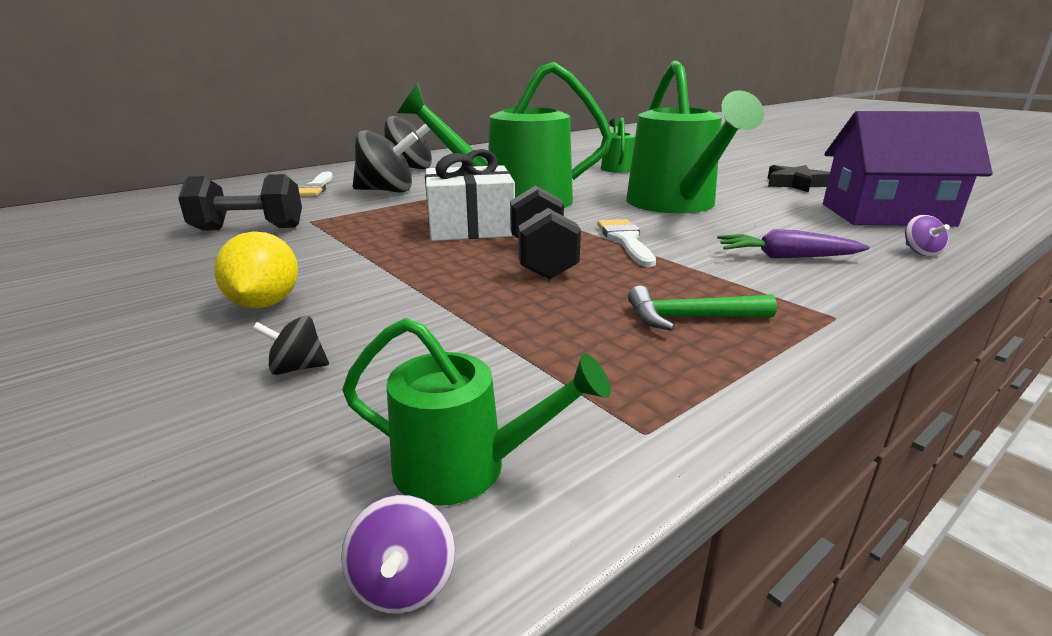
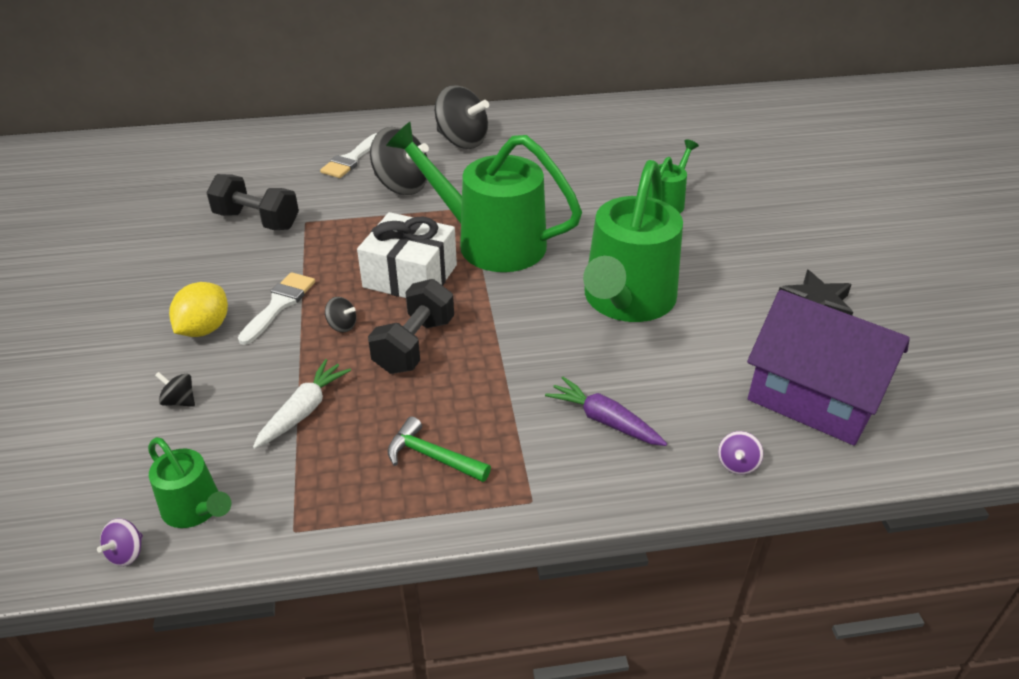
camera: 30 degrees right, 15 degrees up
(444, 265) = (342, 325): none -> black spinning top
(490, 328) = (304, 410): none -> white carrot
(625, 240) = (507, 344): white brush -> white brush (279, 304)

